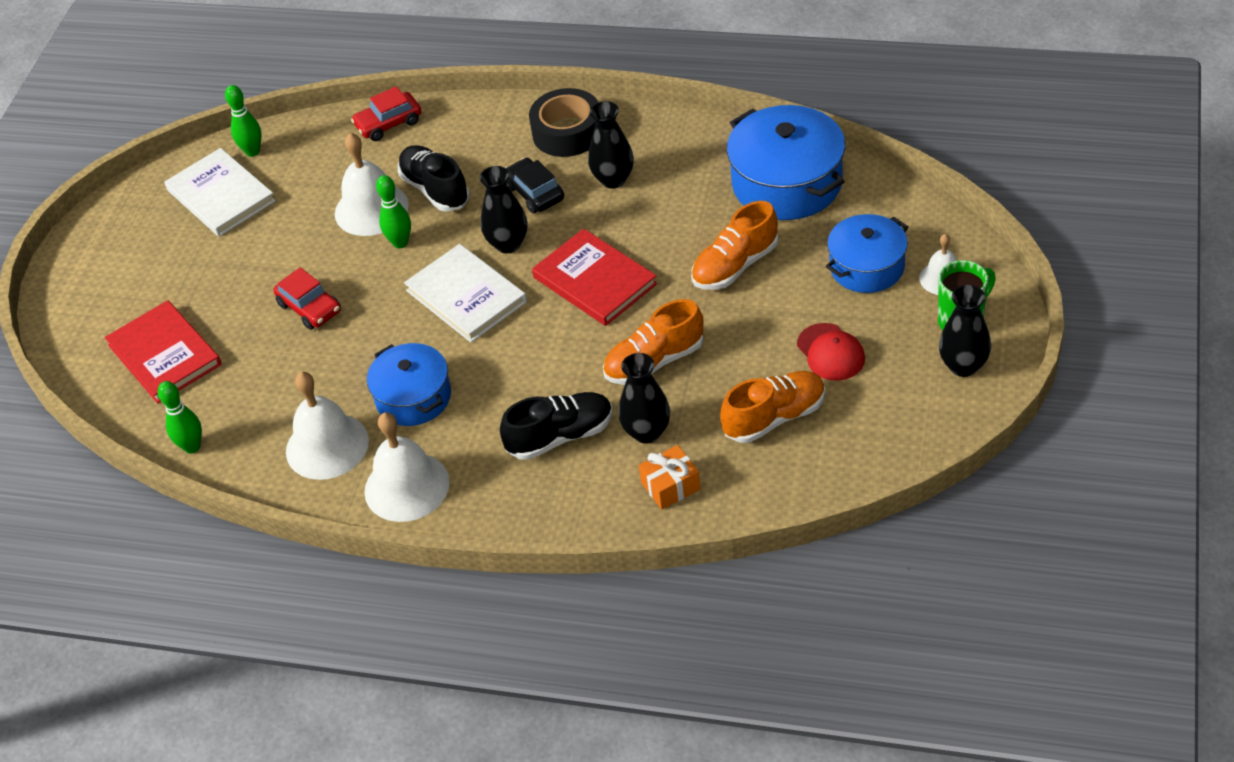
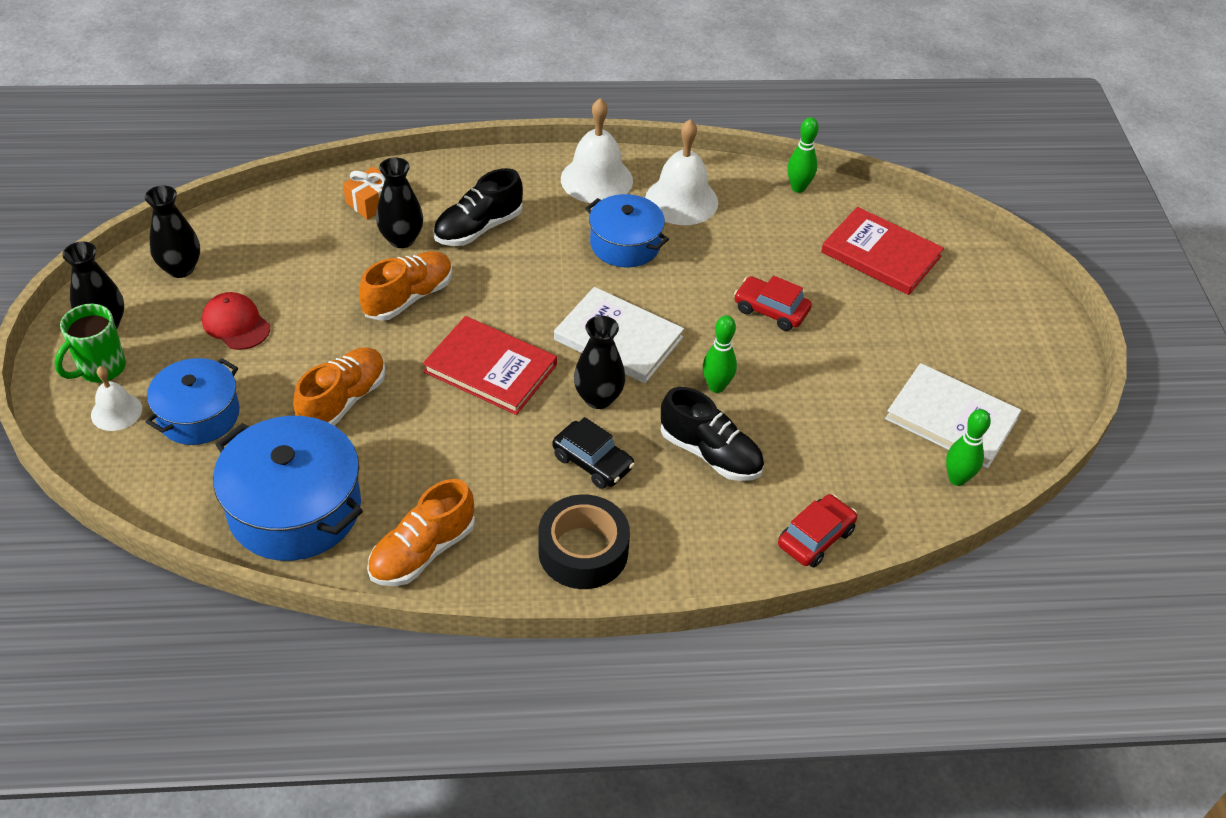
camera: 155 degrees right, 0 degrees up
(371, 209) = (770, 422): white bell -> none
(613, 179) = (505, 490): black vase -> black vase (180, 268)
(774, 417) = (286, 262): orange shoe -> orange shoe (422, 551)

